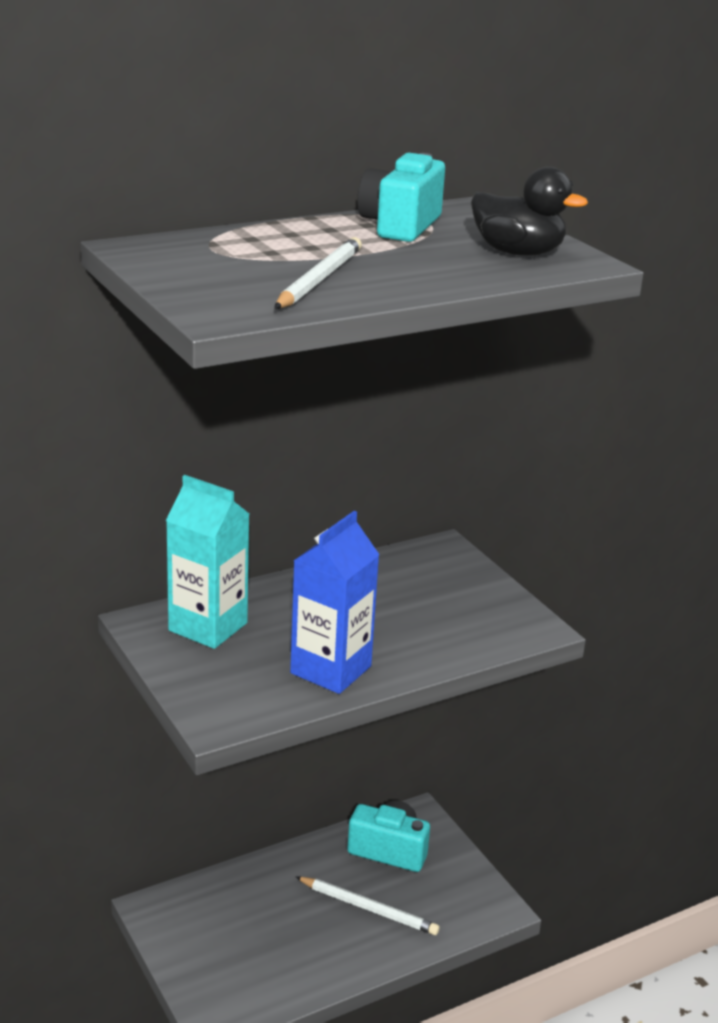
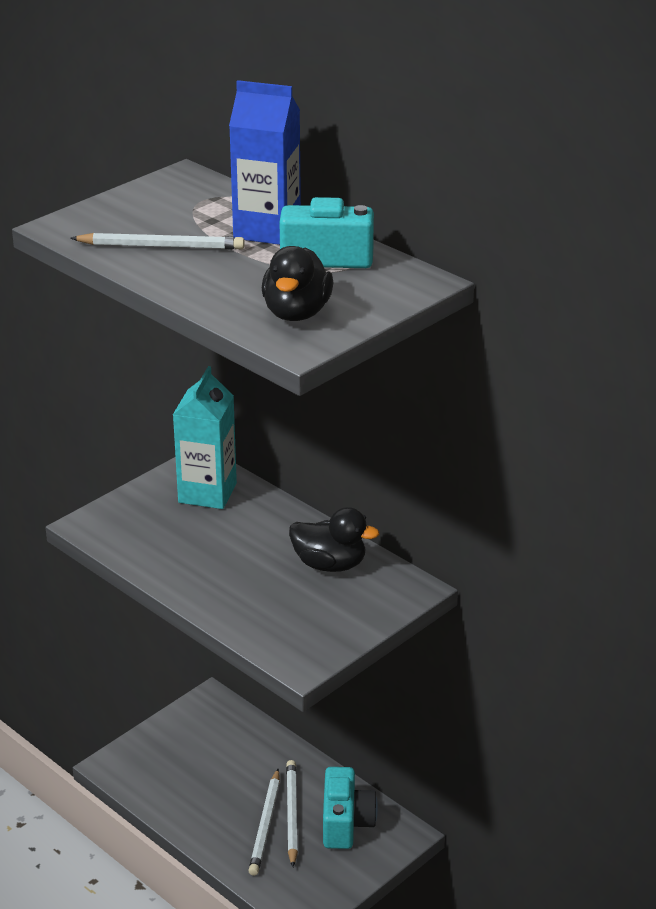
camera: 75 degrees right, 5 degrees up
(331, 670) = (177, 562): blue carton -> blue carton (267, 230)
(361, 885) = (292, 814): none -> white pencil
(384, 581) = (330, 564): none -> black duck

